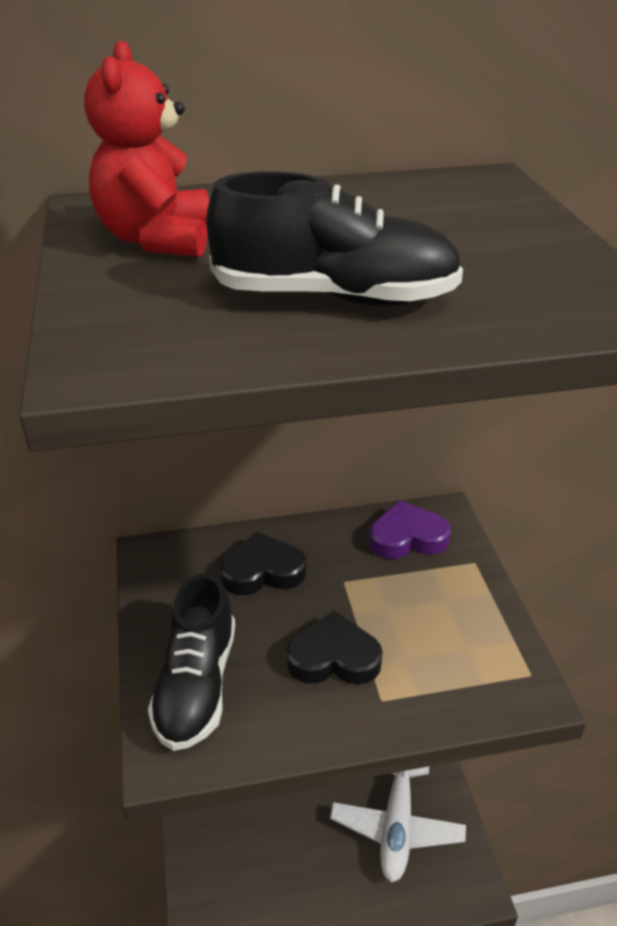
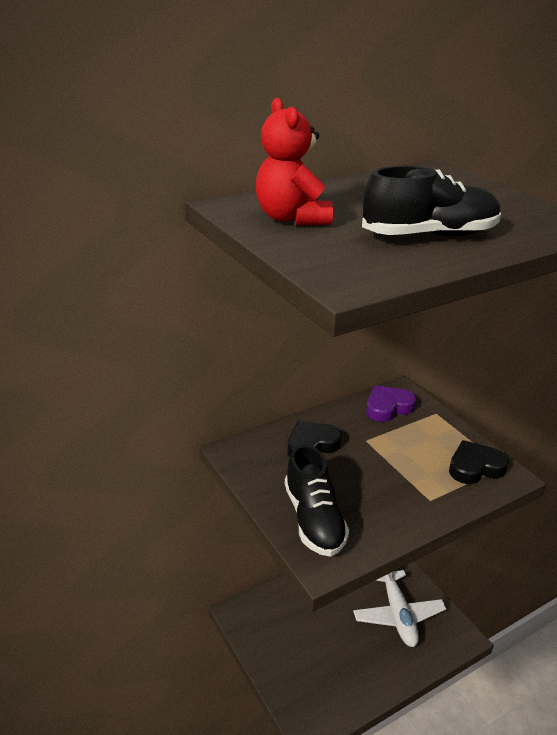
camera: 20 degrees left, 5 degrees down
(334, 657) = (387, 483): black heart -> black heart (475, 467)

